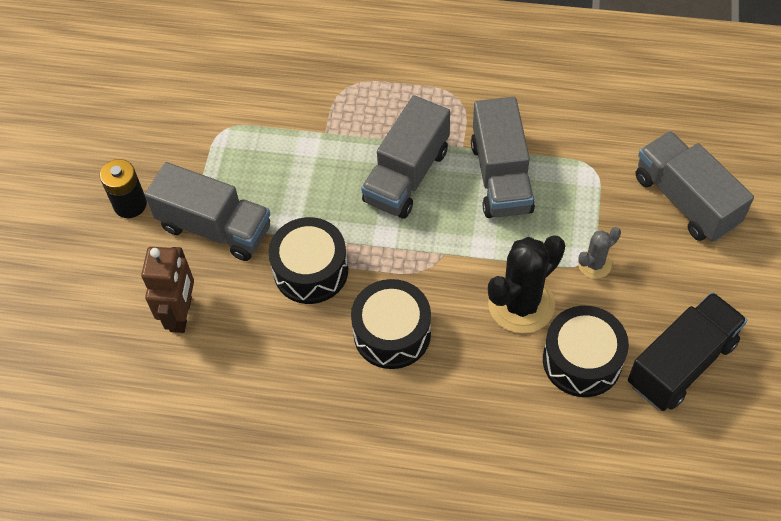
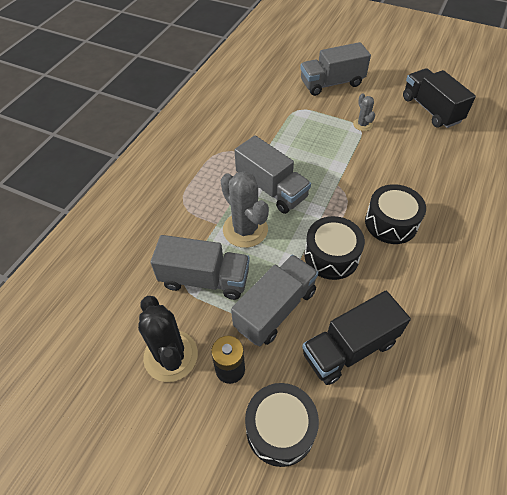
camera: 75 degrees left, 5 degrees down
(181, 314) = (349, 348): brown robot -> black truck
(325, 165) = (245, 229): none -> grey cactus
(501, 177) = (289, 147): grey truck -> grey truck (204, 279)
(521, 304) = (382, 159): black cactus -> black cactus (171, 356)
(582, 360) = (424, 144): black drum -> black drum (280, 429)

